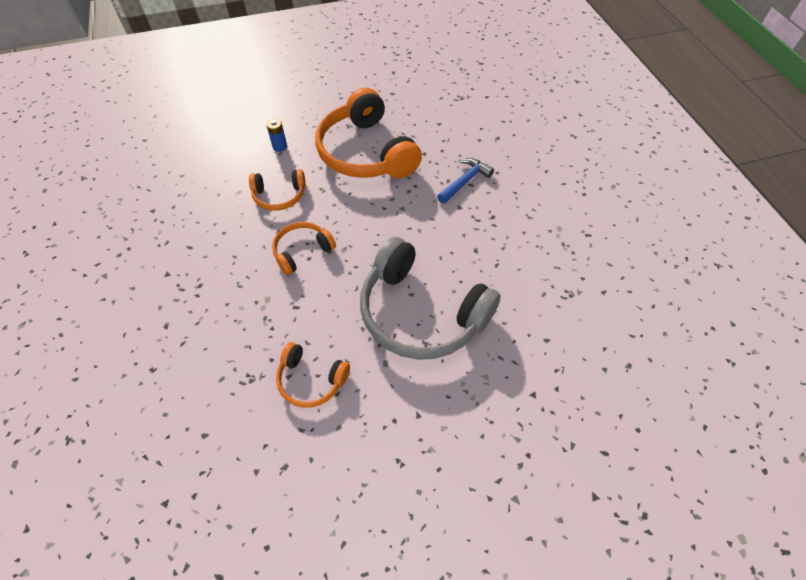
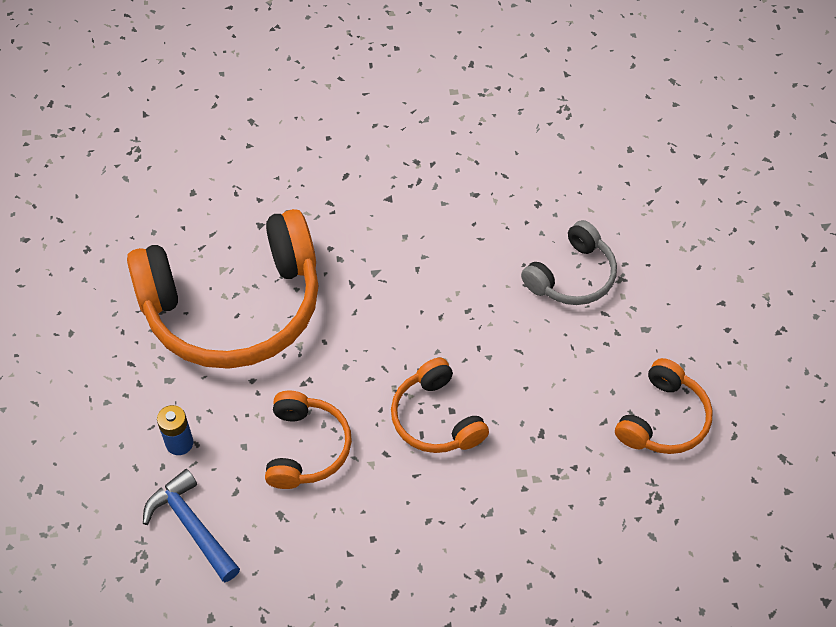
camera: 80 degrees left, 0 degrees up
(421, 313) = (572, 276): grey headphones -> grey headphones, size x0.50
(465, 181) = (337, 181): blue hammer -> blue hammer (192, 526)

